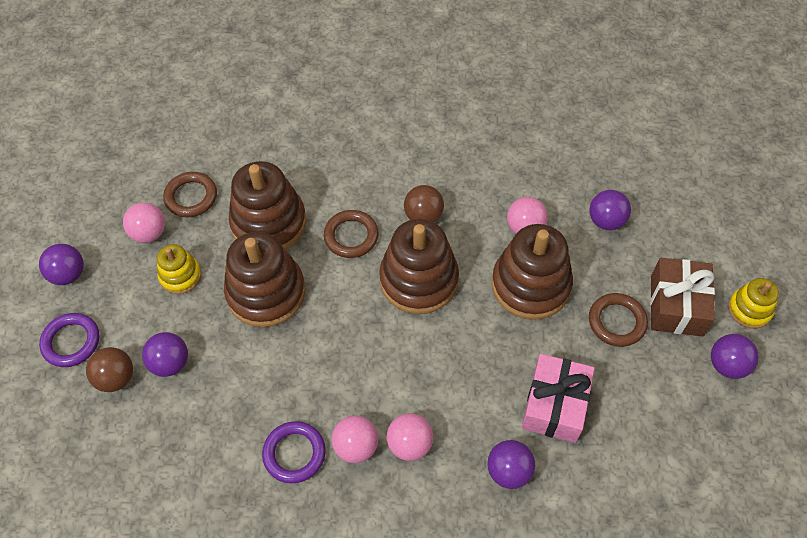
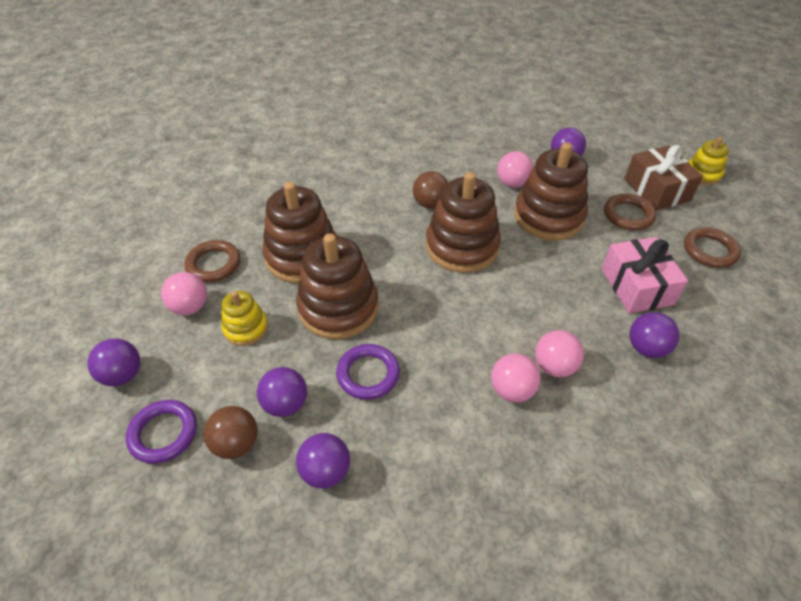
camera: 30 degrees left, 10 degrees down
(294, 453) = (462, 423): purple ring -> purple ring (368, 374)
(351, 236) = (382, 238): brown ring -> brown ring (709, 250)
(727, 365) = (721, 211): purple ball -> purple ball (325, 471)

